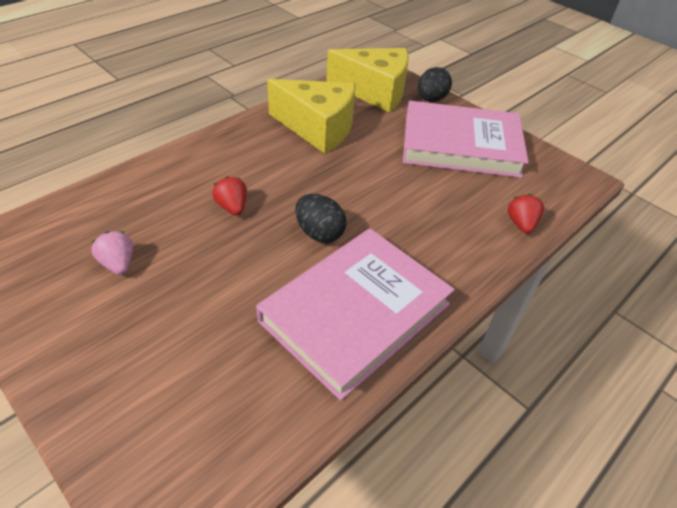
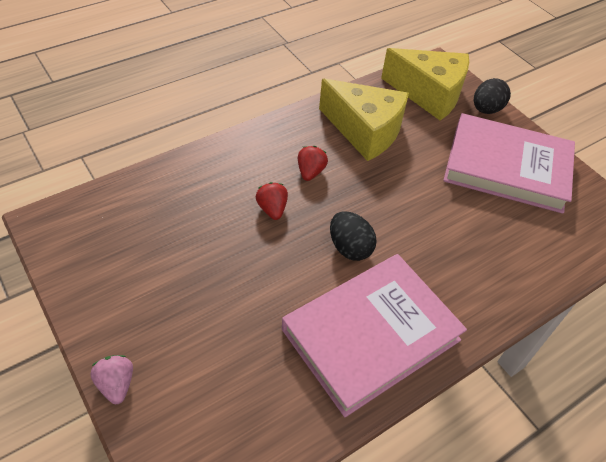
camera: 10 degrees right, 5 degrees up
(118, 264) = (165, 254): pink strawberry -> pink strawberry (116, 384)
(521, 224) = (550, 266): red strawberry -> red strawberry (310, 172)

